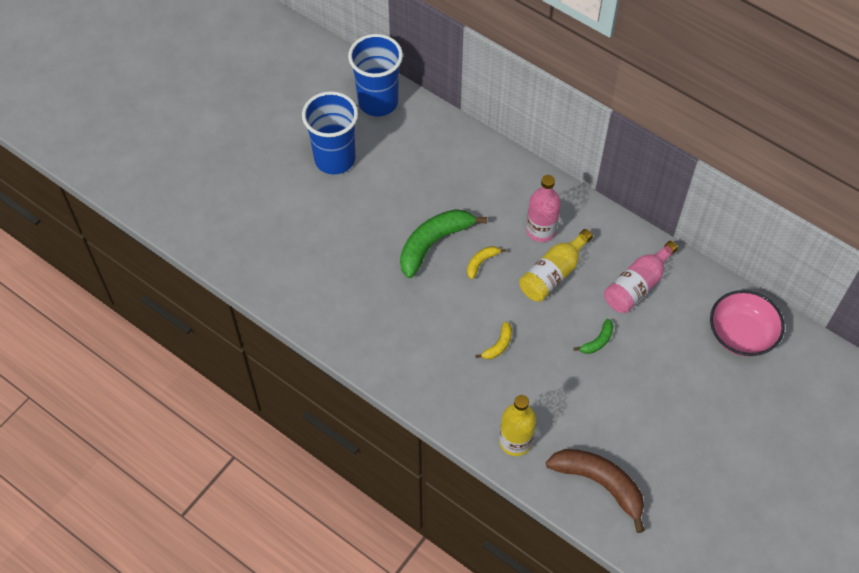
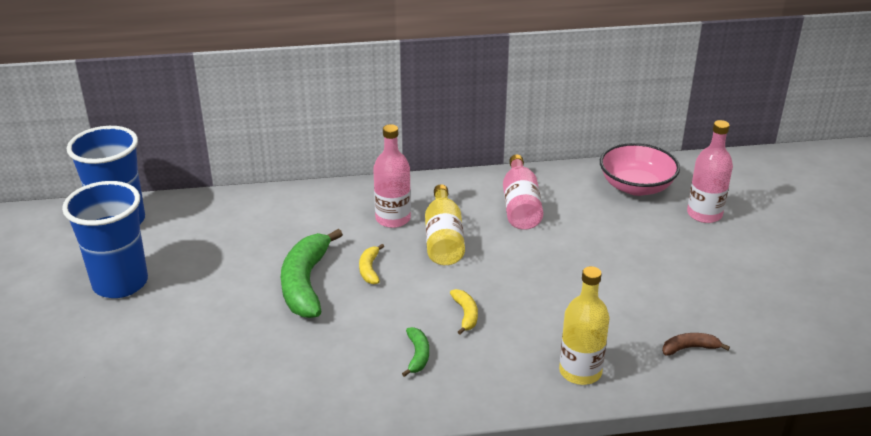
camera: 45 degrees left, 25 degrees down
(597, 341) = (543, 257): green banana -> green banana (417, 355)
(600, 484) = (689, 348): brown banana -> brown banana, size x0.47
(757, 397) = (704, 214): none -> pink bottle

